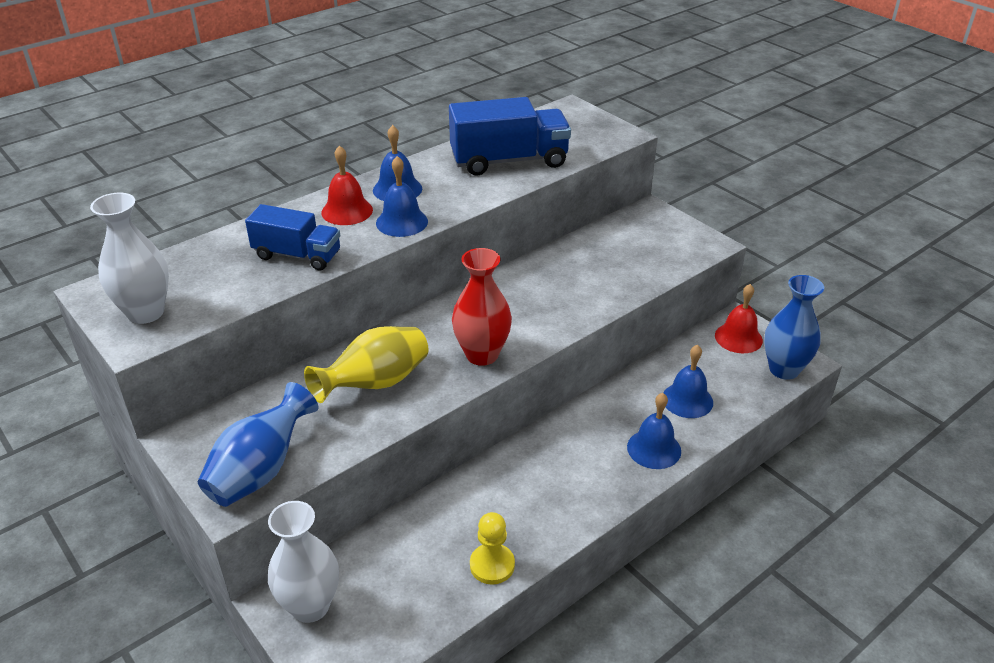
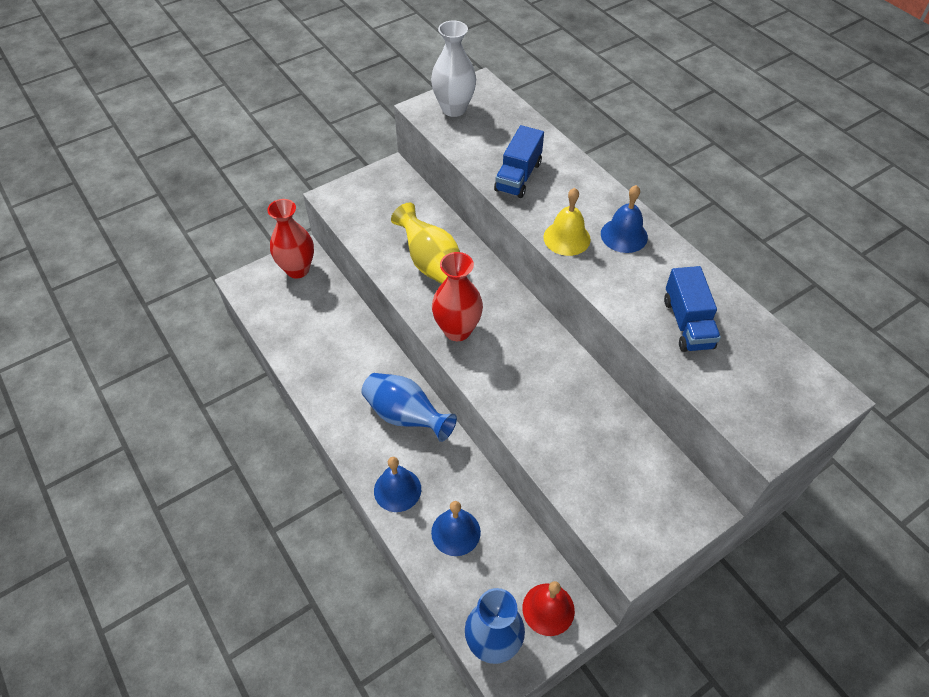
camera: 95 degrees right, 15 degrees up
(260, 470) = (355, 208): blue vase -> blue vase (406, 416)
(310, 606) = (297, 269): white vase -> red vase
(347, 211) = (585, 203): red bell -> none
(402, 222) = (567, 238): blue bell -> yellow bell
(492, 565) = (304, 363): yellow pawn -> none
(509, 161) = (687, 323): blue truck -> blue truck, size x0.65

